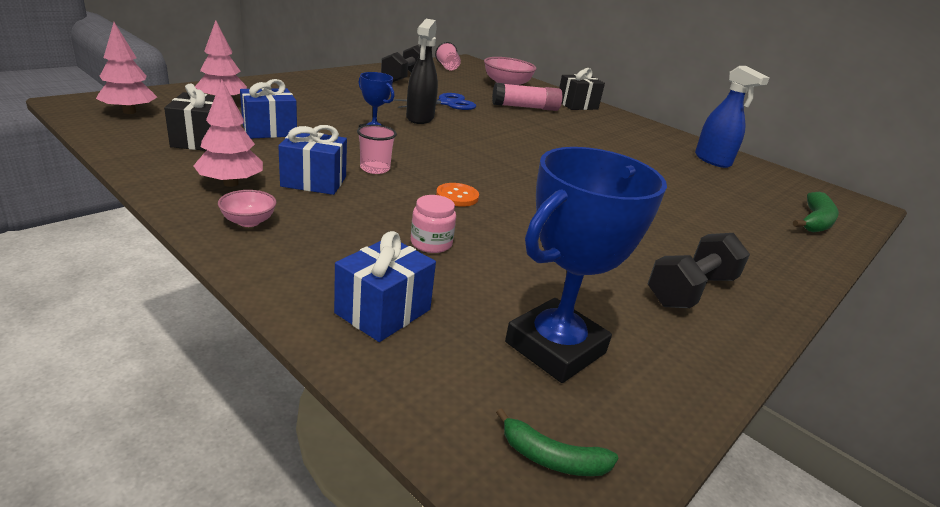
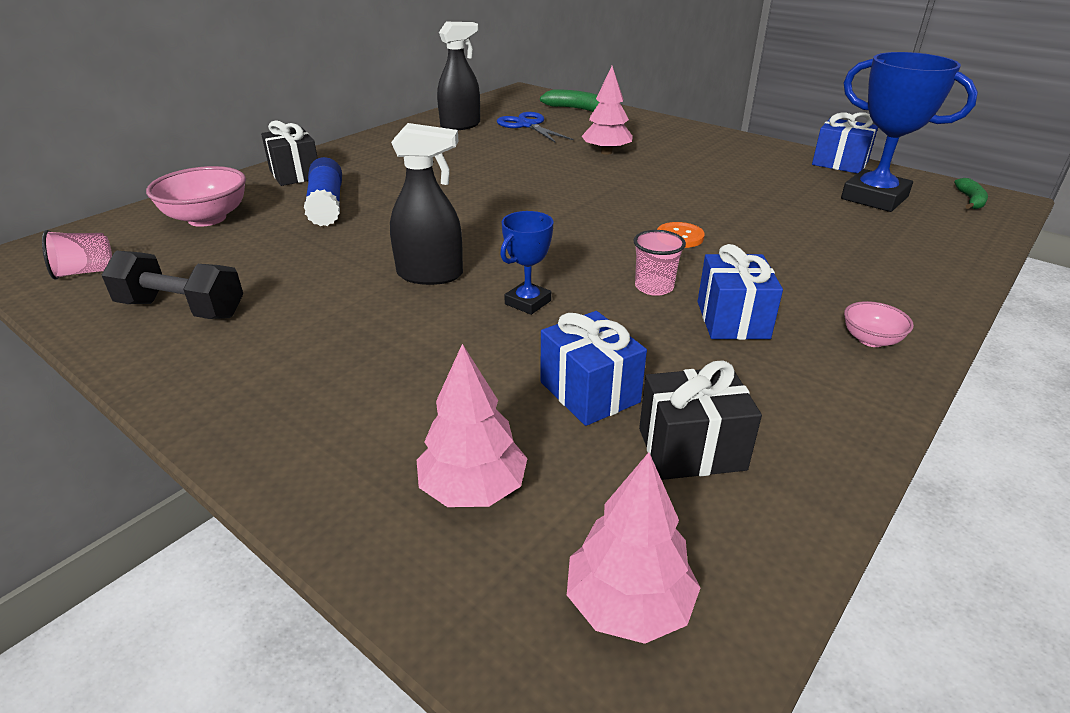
camera: 90 degrees left, 5 degrees up
(231, 183) = (801, 376): pink tree -> pink tree (606, 152)
(383, 311) = (917, 253): blue gift -> blue gift (839, 163)
(431, 243) = (792, 243): pink jar -> none
(446, 103) = (340, 260): blue scissors -> blue scissors (527, 125)
(525, 107) = (327, 205): pink glue stick -> blue glue stick
(691, 290) = (745, 157): black dumbbell -> none
(712, 160) = (460, 125): blue spray bottle -> black spray bottle

